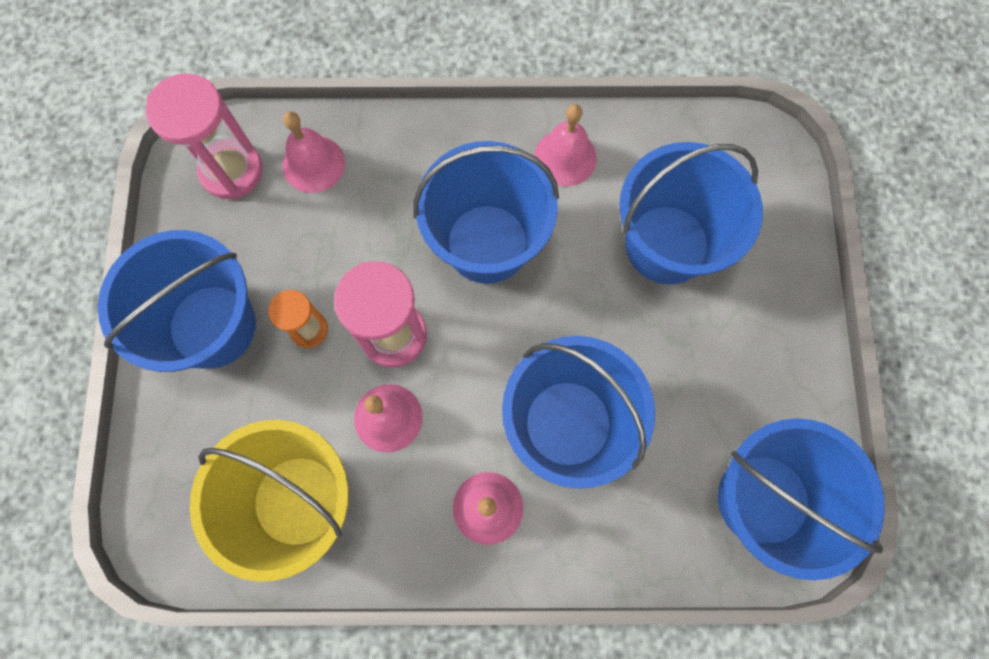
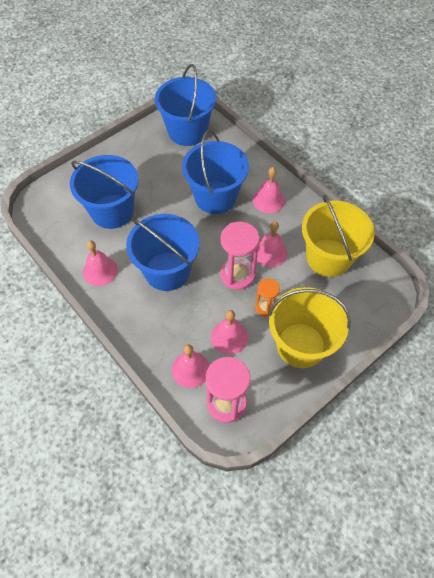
camera: 130 degrees left, 15 degrees down
(212, 326) = (300, 345): blue bucket -> yellow bucket
(311, 245) = (229, 337): none -> pink bell

